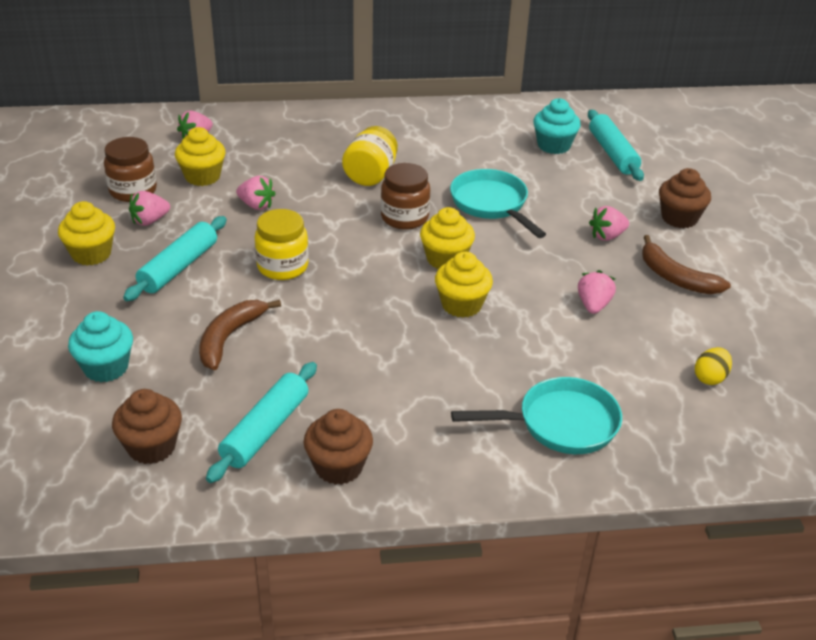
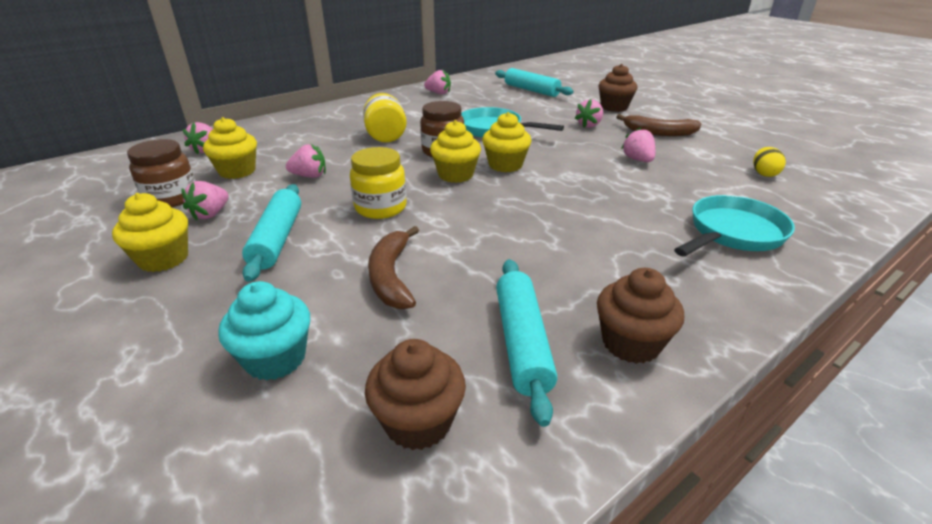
camera: 30 degrees left, 5 degrees down
(461, 305) = (555, 187): yellow cupcake -> yellow cupcake (455, 175)
(494, 123) = (438, 93): none -> pink strawberry
(553, 145) = (491, 94): turquoise cupcake -> none

